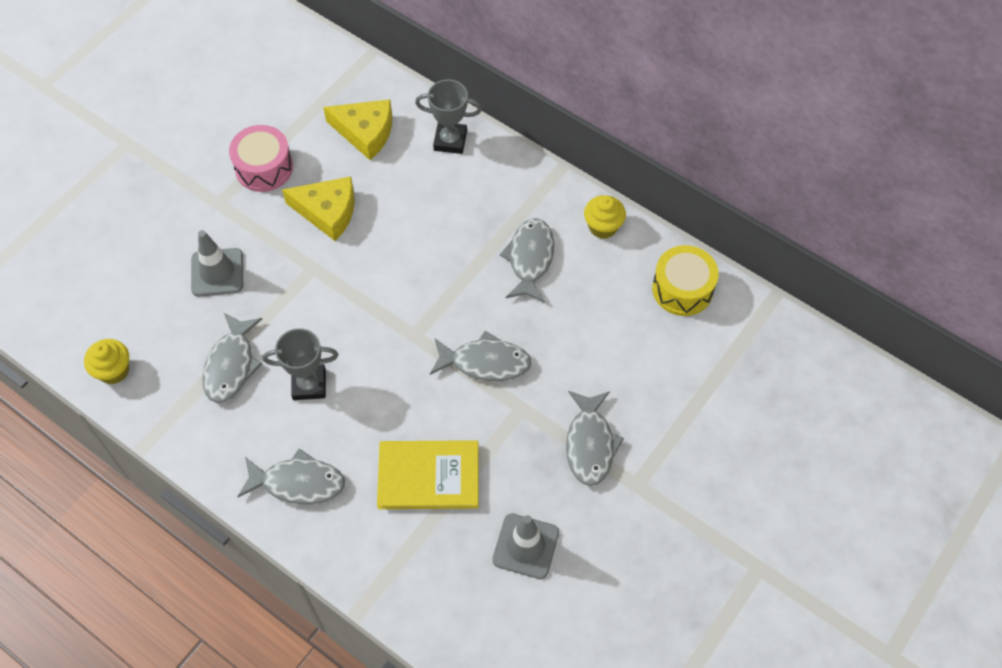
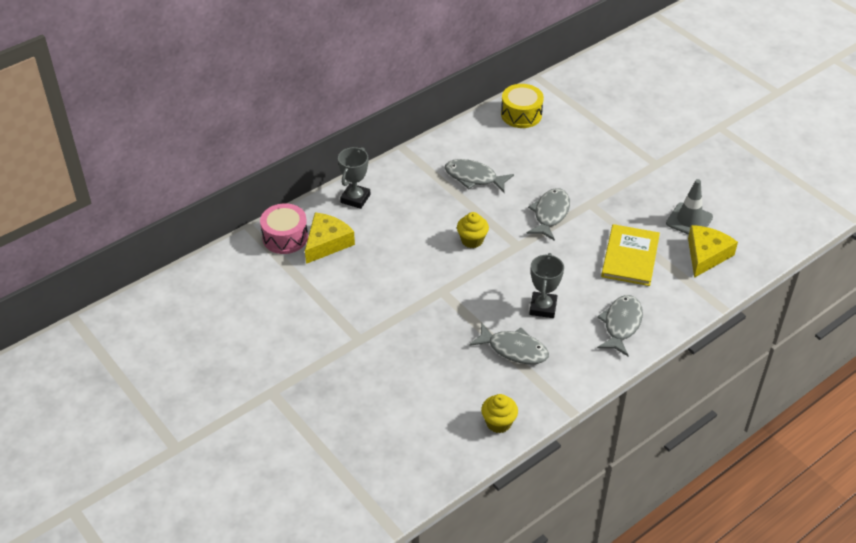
camera: 75 degrees left, 15 degrees down
(217, 272) = (427, 348): grey traffic cone -> none
(264, 168) = (336, 306): pink drum -> pink drum (285, 237)
(327, 212) = (394, 275): yellow cheese -> yellow cheese (706, 255)
(590, 444) = (623, 178): grey fish -> none
(603, 227) = (460, 139): yellow cupcake -> yellow cupcake (472, 240)

